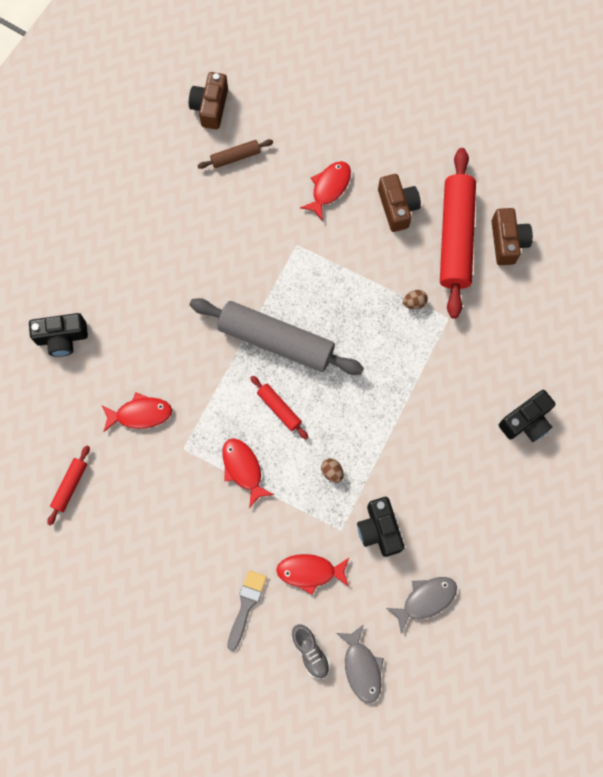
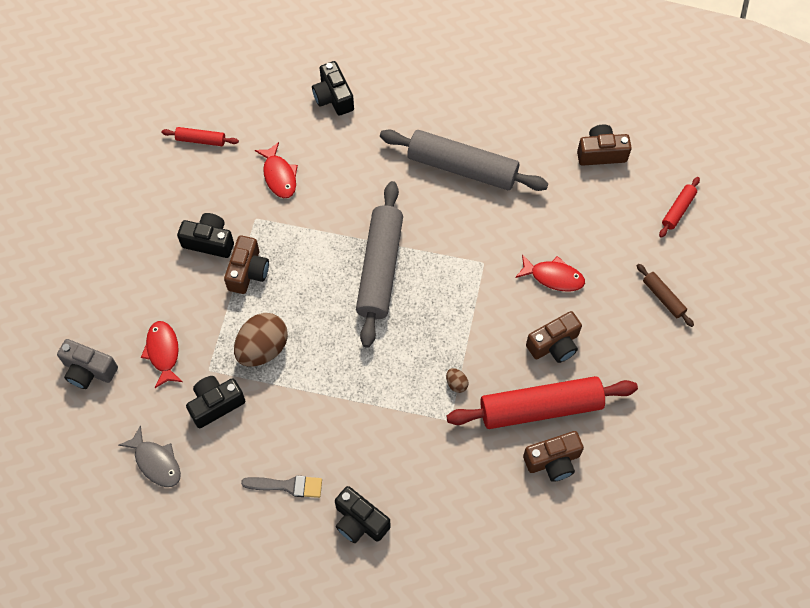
camera: 75 degrees right, 10 degrees down
(186, 235) = (462, 167): none -> grey rolling pin
(197, 501) = (209, 241): none -> black camera
(235, 157) = (557, 187): brown rolling pin -> brown rolling pin (663, 297)
(243, 469) = (248, 272): red fish -> brown camera
(246, 605) = (122, 306): grey brush -> grey brush (287, 486)
(279, 409) = (313, 288): red rolling pin -> red rolling pin (678, 210)
(310, 652) = (89, 370): grey shoe -> grey camera
(332, 472) = (263, 348): brown egg -> brown egg, size x2.32
(362, 667) = (81, 419): grey fish -> none

